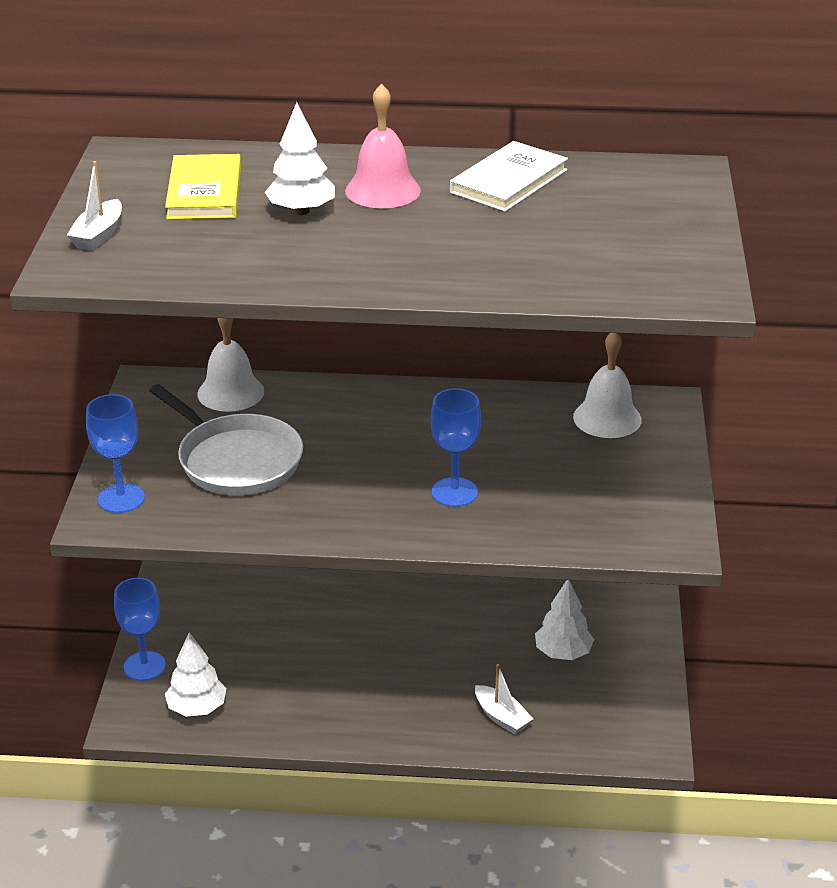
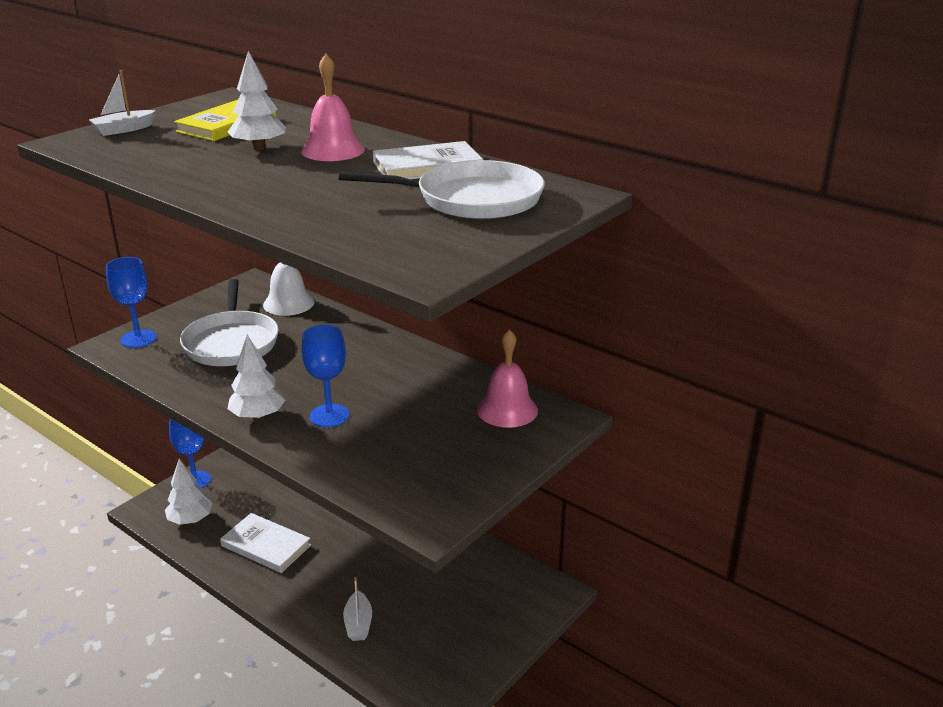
camera: 35 degrees right, 5 degrees down
(317, 693) = (266, 546): none -> white book
(563, 653) = (452, 600): white tree -> white tree (258, 416)
(607, 418) = (507, 410): white bell -> pink bell
(613, 206) = (472, 199): none -> white pan

